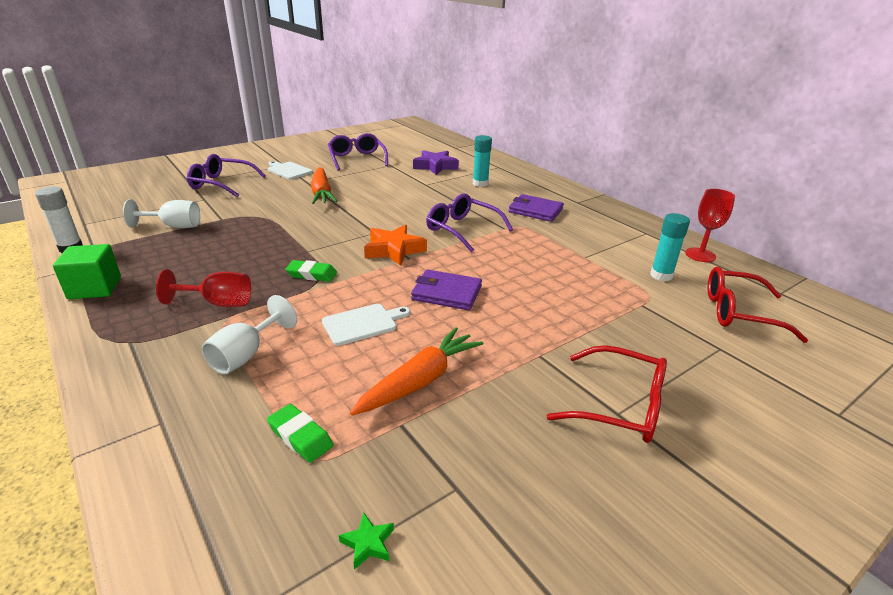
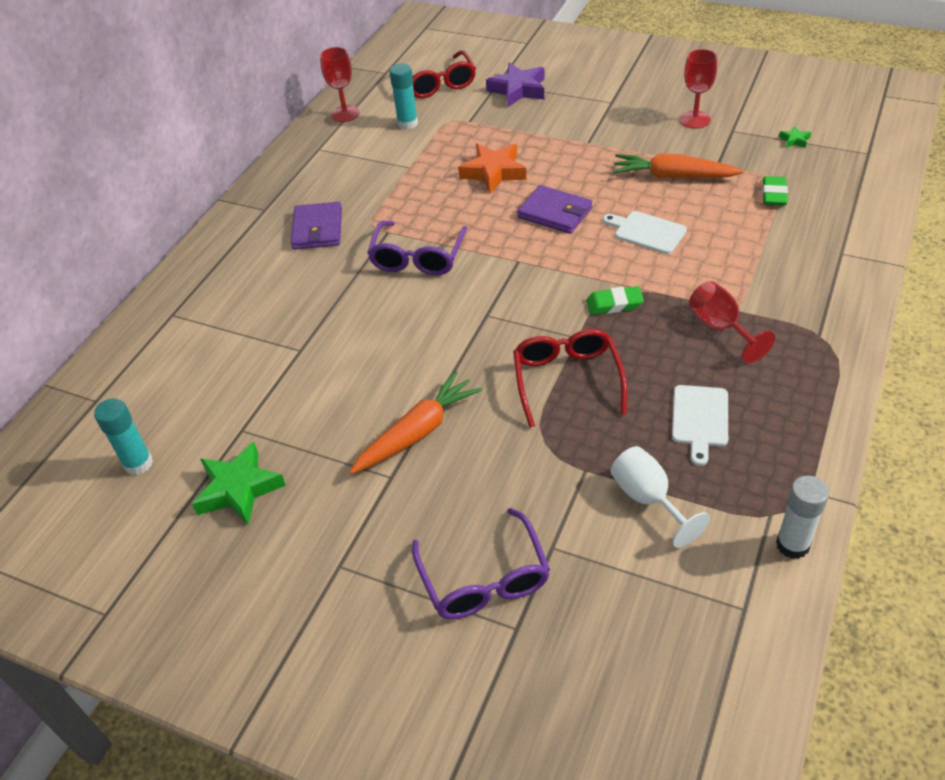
camera: 115 degrees left, 15 degrees up
(95, 288) = (807, 434): green cube -> none
(246, 355) = (749, 264): white goblet -> none
(288, 170) = (360, 539): white cutting board -> white cutting board (699, 419)
(312, 274) = (614, 304): green eraser -> green eraser turned 75 degrees counterclockwise
(357, 159) = (239, 489): purple glasses -> green star
(394, 250) = (511, 280): orange star -> orange star (493, 172)
(435, 166) = (214, 377): purple star -> purple star (518, 90)
(446, 293) = (555, 213): purple wallet -> purple wallet turned 45 degrees counterclockwise
(480, 184) = (258, 303): turquoise glue stick -> turquoise glue stick (138, 463)
(515, 466) = (695, 119): none -> red goblet
(620, 405) = (603, 103): red glasses -> red glasses (567, 380)

